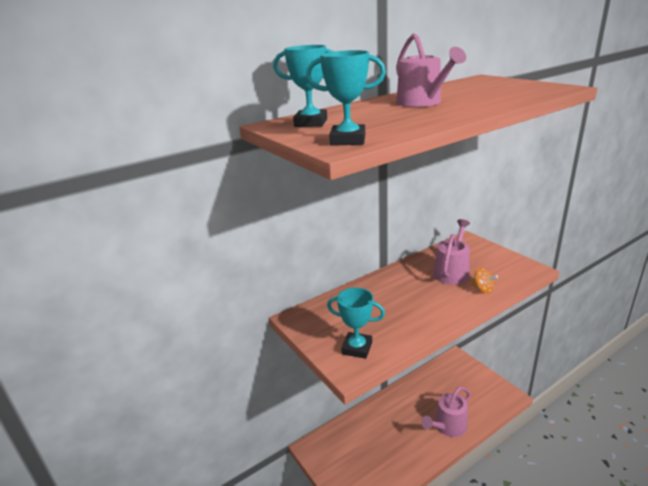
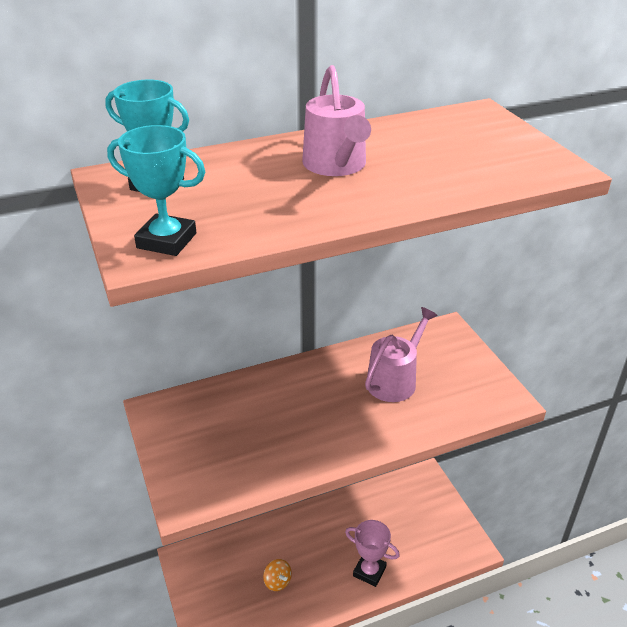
camera: 10 degrees right, 10 degrees up
(357, 348) = (208, 472): turquoise trophy -> none
(448, 426) = (369, 571): pink watering can -> pink trophy
(483, 289) = (420, 418): orange spinning top -> orange spinning top (277, 581)

